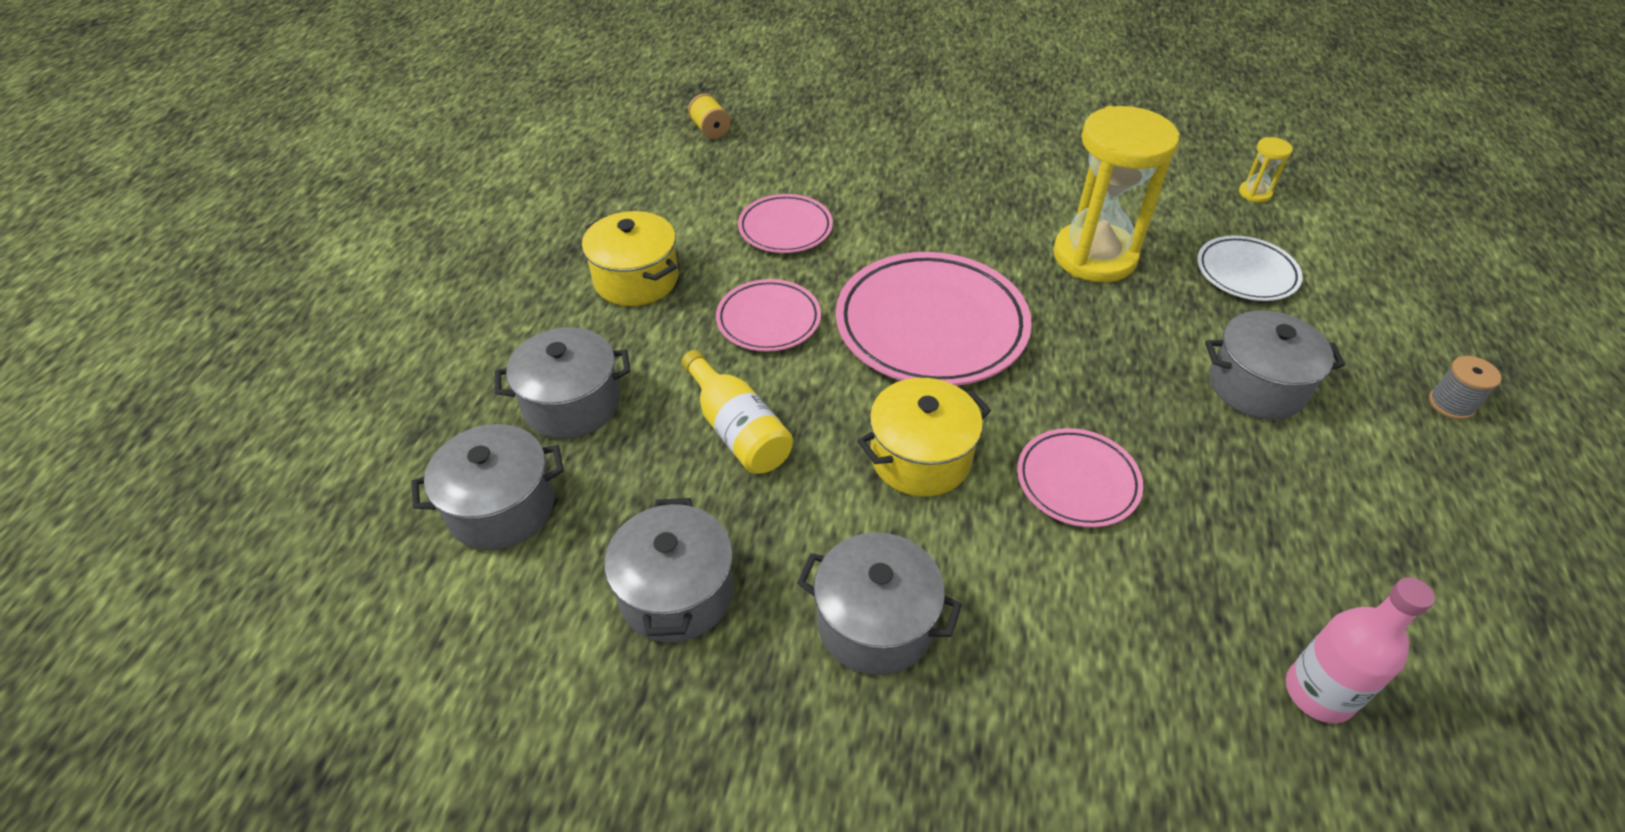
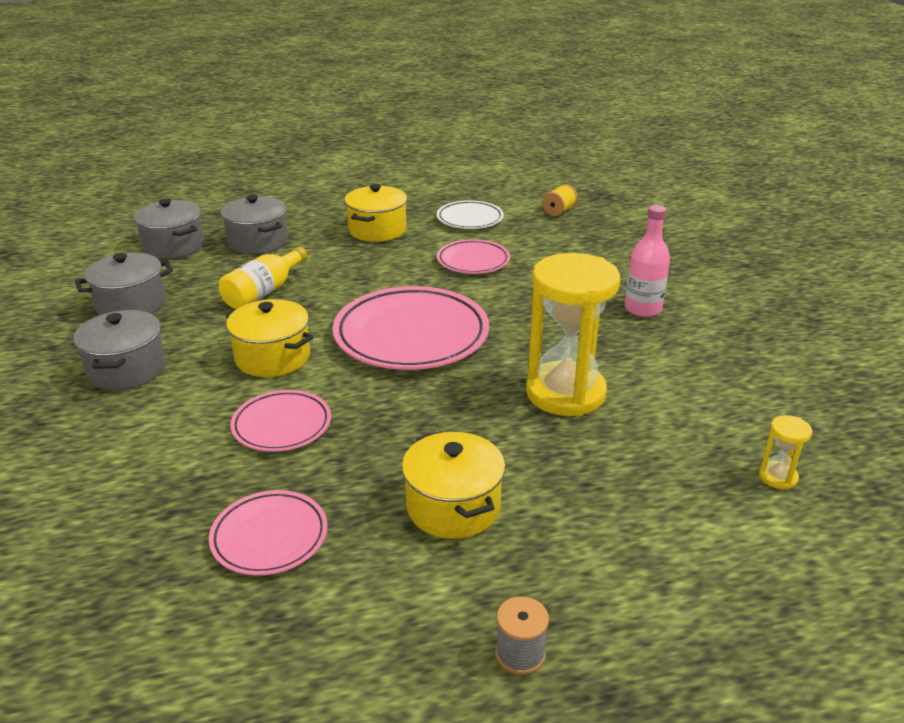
camera: 65 degrees right, 15 degrees down
(768, 320) = (371, 278): pink plate -> pink plate (269, 537)
(1246, 273) = (624, 484): white plate -> white plate (470, 219)
(1256, 386) = (453, 507): grey pot -> yellow pot
(1318, 693) = (110, 571): pink bottle -> pink bottle (643, 309)

